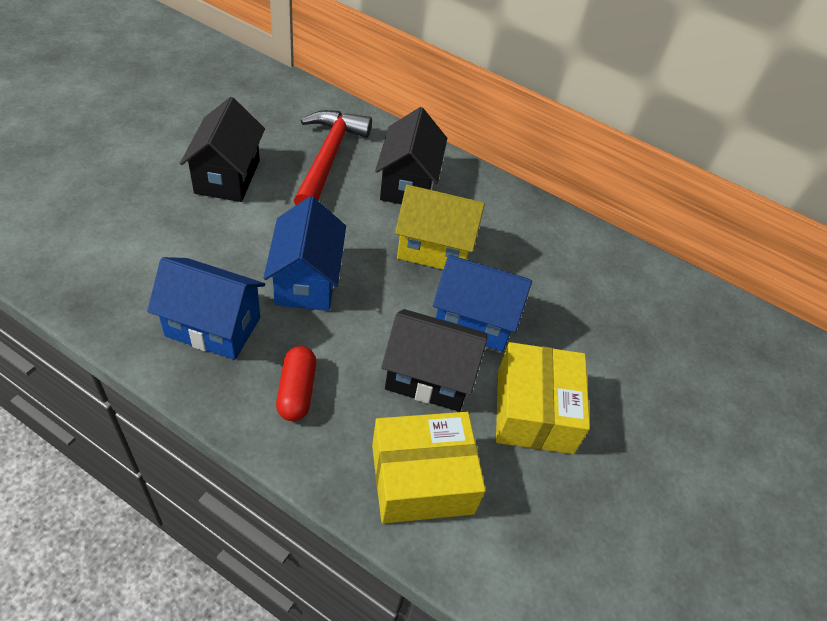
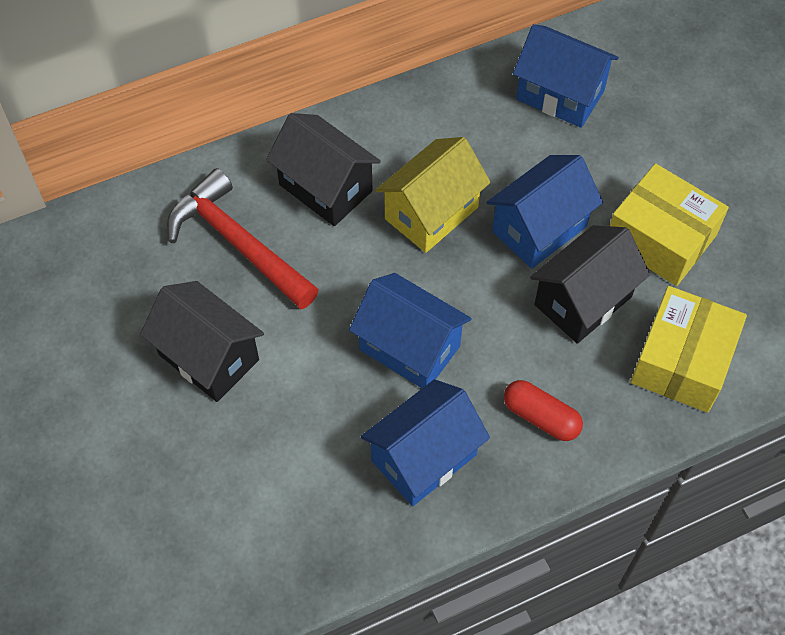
camera: 50 degrees left, 10 degrees up
(608, 286) = (560, 95): none -> blue house

